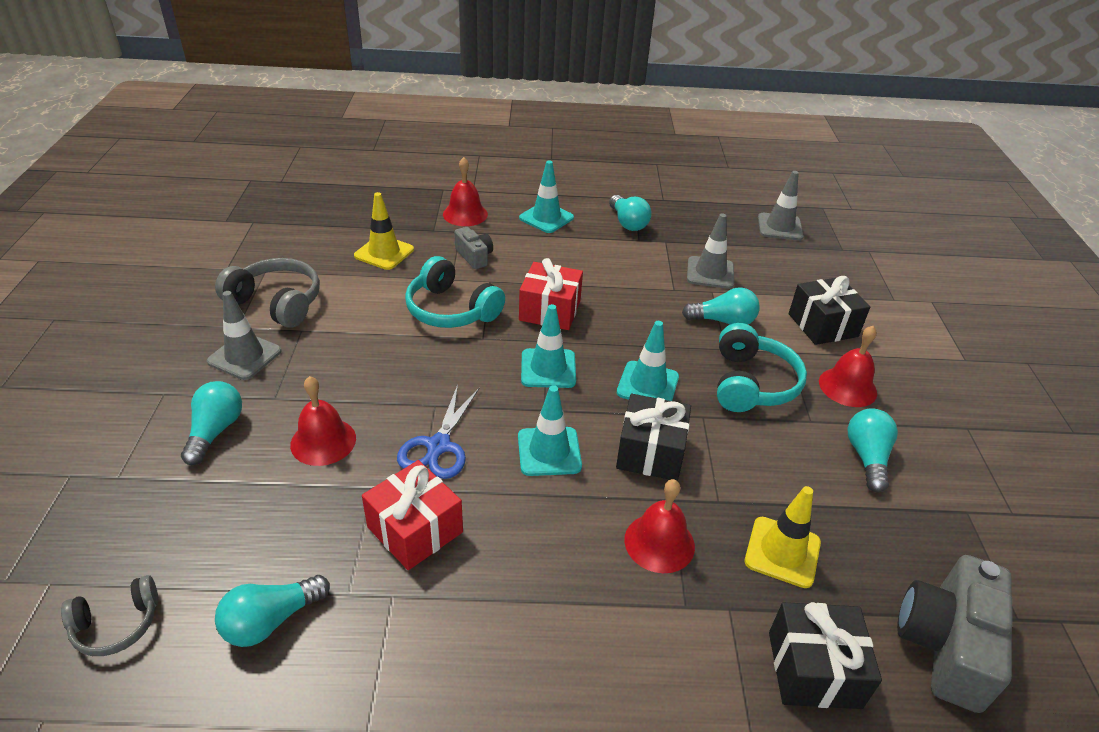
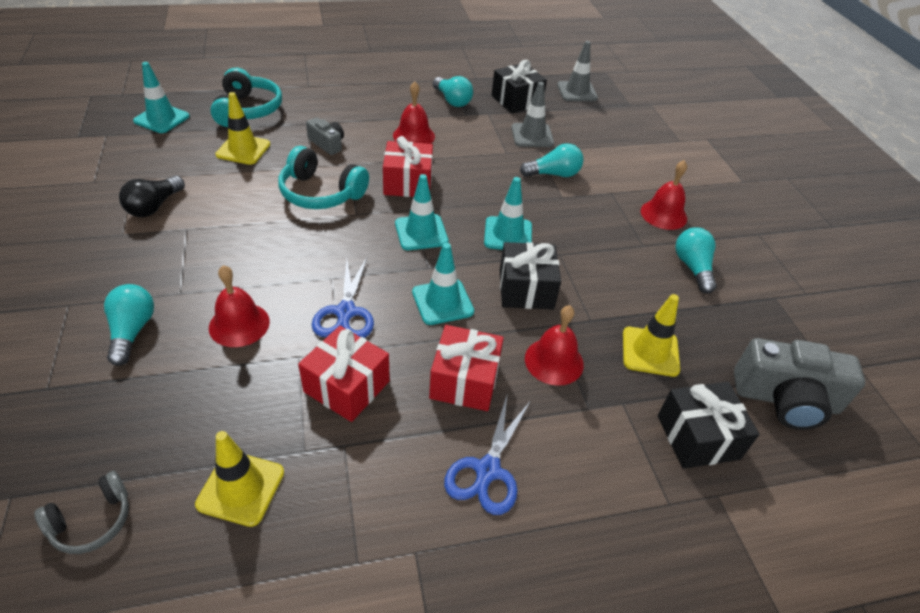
camera: 15 degrees left, 5 degrees up
(244, 356) = (139, 259): grey traffic cone -> none
(271, 621) = (241, 488): turquoise light bulb -> yellow traffic cone
(277, 303) = (154, 206): grey headphones -> black light bulb
(465, 214) = (307, 107): red bell -> red bell (414, 136)
(543, 657) = (488, 470): none -> blue scissors
(546, 218) = (381, 103): turquoise traffic cone -> turquoise traffic cone (162, 119)
(547, 547) = (464, 381): none -> red gift
(751, 383) = (590, 222): turquoise headphones -> turquoise headphones (248, 110)
(822, 325) = (631, 168): black gift -> black gift (516, 100)
(945, 644) = (785, 399): grey camera -> grey camera turned 90 degrees counterclockwise

